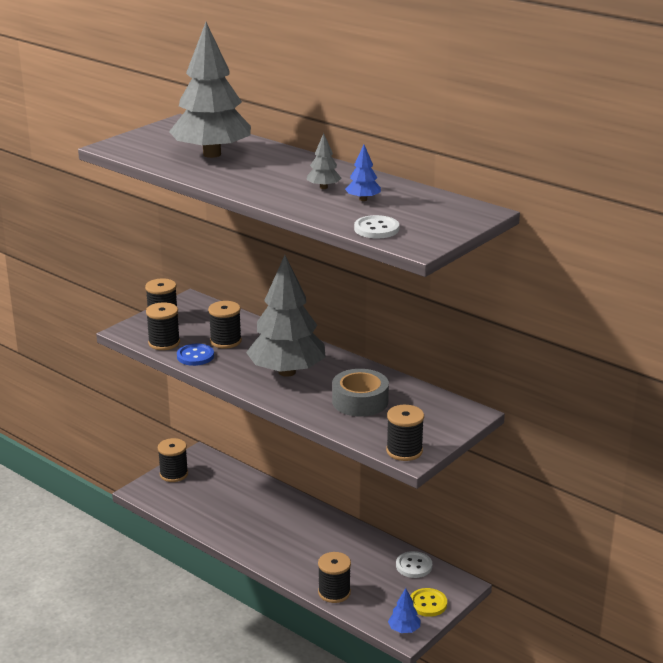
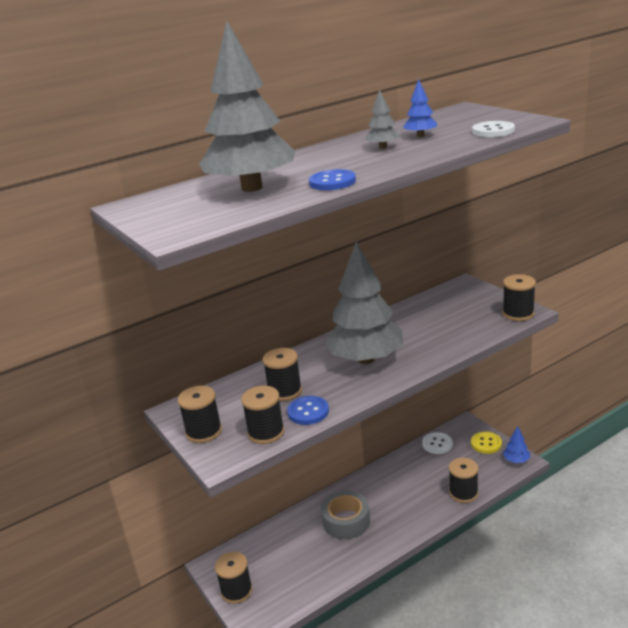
camera: 70 degrees left, 0 degrees up
(220, 179) = (332, 182): none -> blue button
(360, 401) = (433, 327): grey tape -> grey tape (346, 521)

